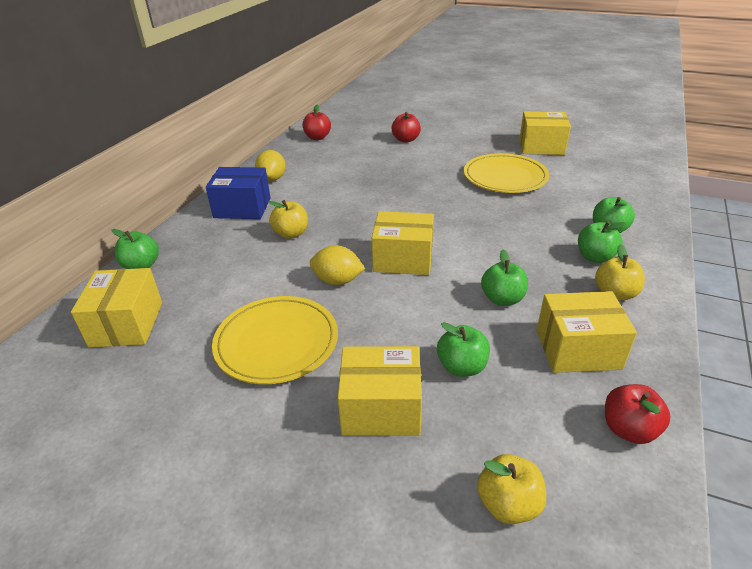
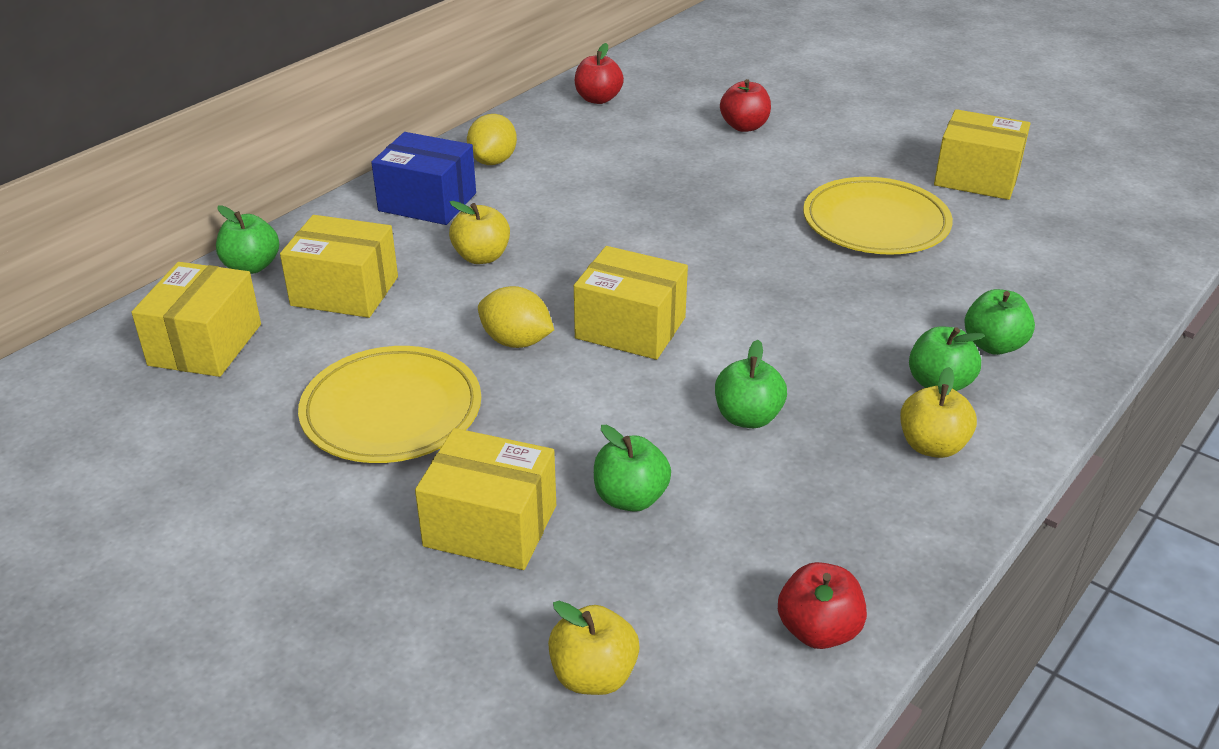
camera: 15 degrees right, 0 degrees up
(578, 349) = (816, 512): yellow box -> yellow box (344, 291)

